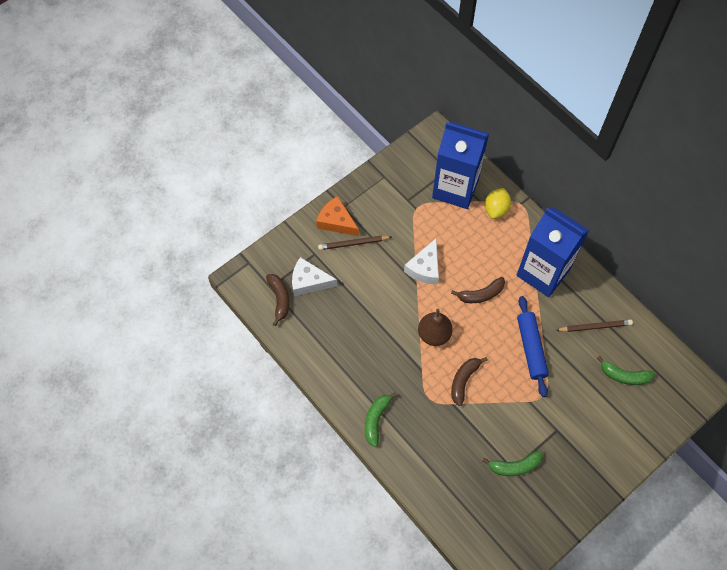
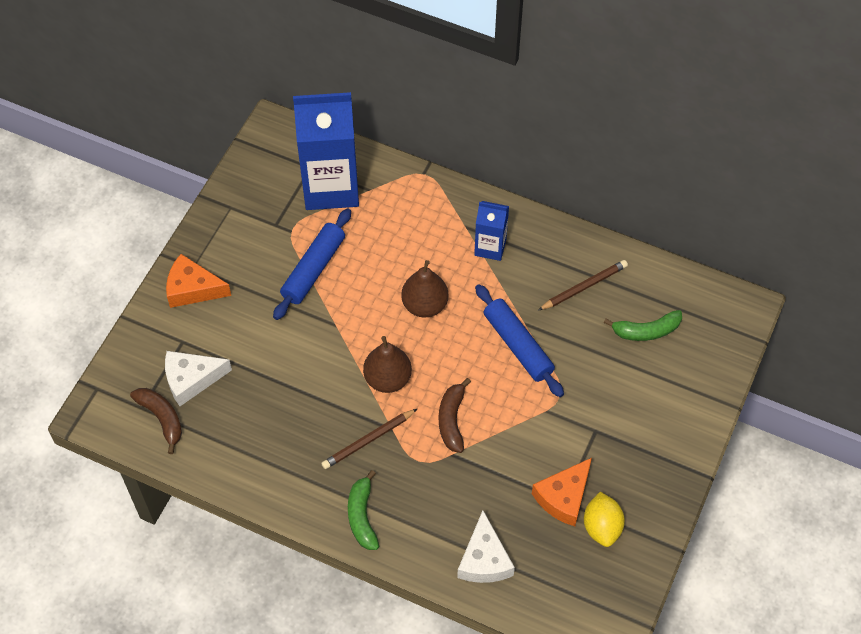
camera: 25 degrees left, 5 degrees down
(353, 243) = (228, 308): brown pencil -> brown pencil (368, 440)
(419, 240) = (313, 269): none -> blue rolling pin
(424, 268) = (337, 301): white cheese -> white cheese (484, 559)
(481, 294) = (425, 305): brown banana -> brown pear
(496, 209) = (395, 193): yellow lemon -> yellow lemon (602, 527)
(514, 466) = (563, 497): green banana -> orange cheese
(543, 272) = (490, 247): blue carton -> blue carton, size x0.50

